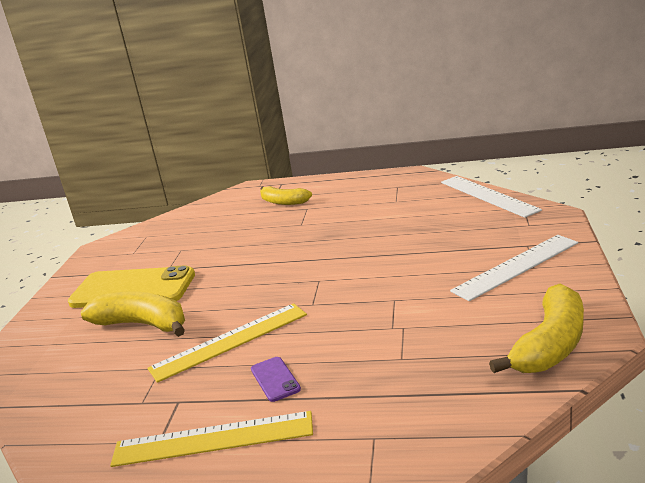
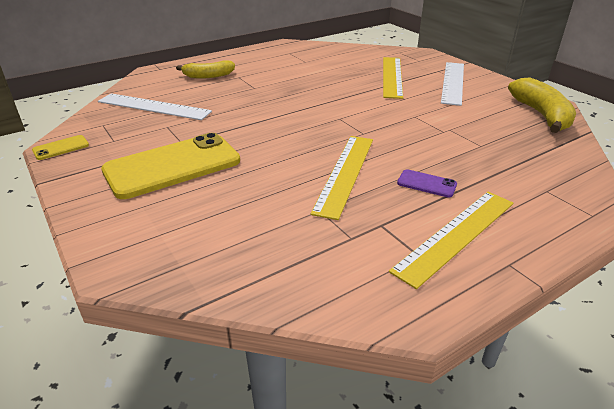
camera: 45 degrees left, 10 degrees up
(97, 250) = (61, 148): none -> yellow phone
(143, 324) = (239, 187): yellow banana -> none
(455, 241) = (392, 76): none -> yellow ruler
(488, 196) = (365, 49): white ruler -> white ruler (153, 107)

